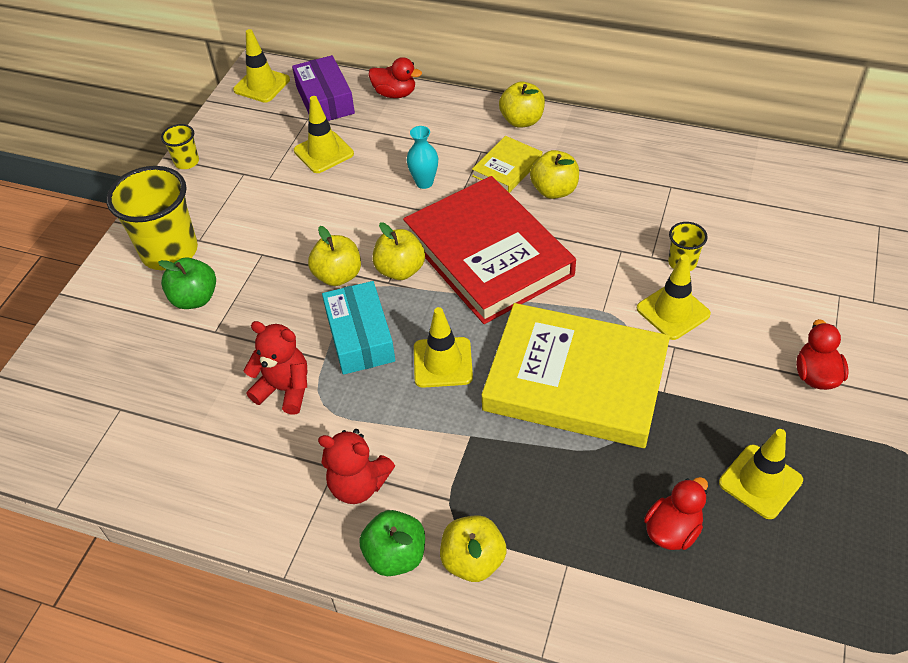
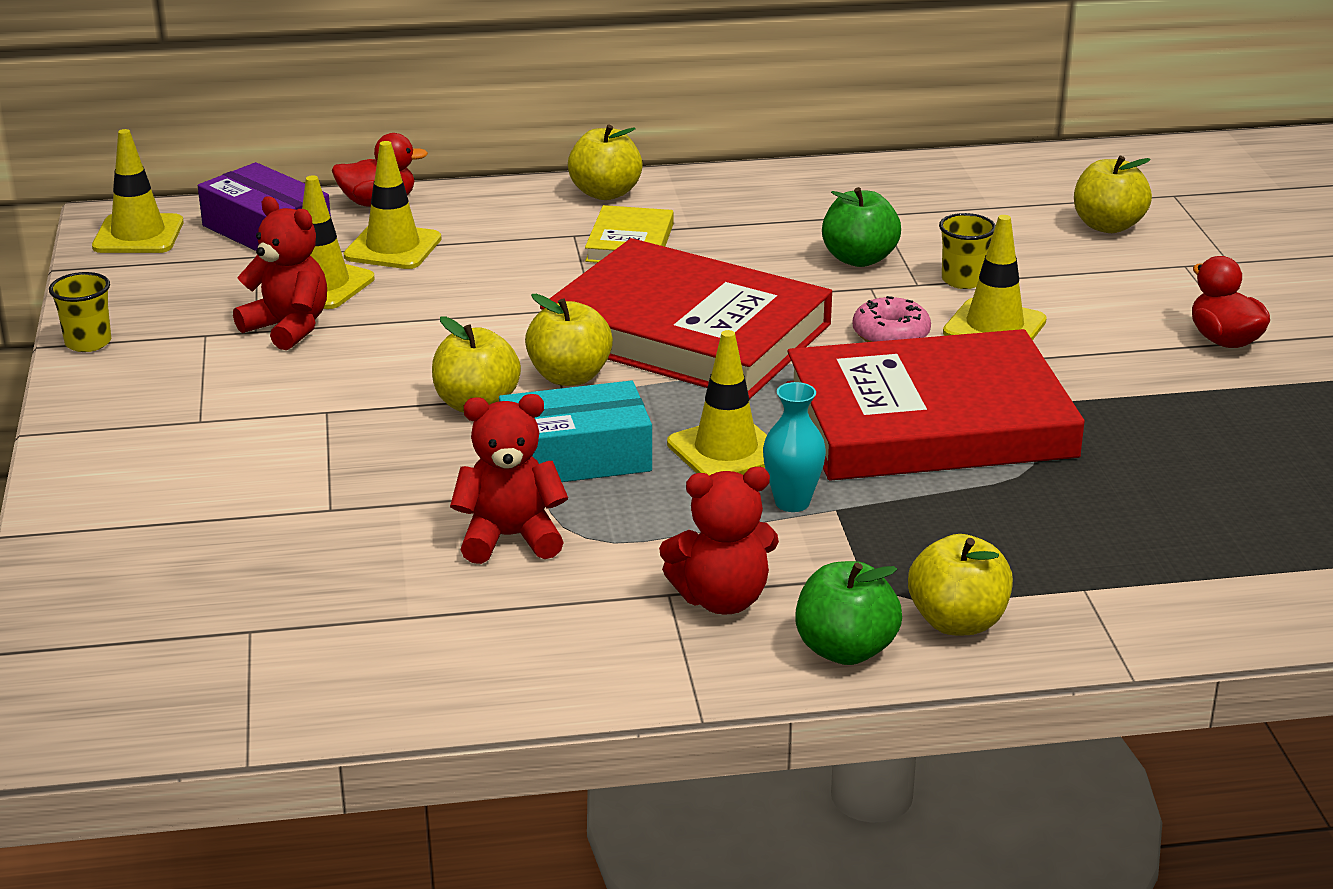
camera: 30 degrees left, 20 degrees down
(169, 251) = (160, 444): yellow cup -> none
(195, 298) = (259, 483): green apple -> green apple (859, 259)
(285, 181) = (288, 328): none -> red teddy bear
(360, 337) = (575, 456): turquoise box -> turquoise box turned 60 degrees counterclockwise
(424, 182) = (518, 283): turquoise vase -> turquoise vase (792, 502)
(554, 190) = (721, 251): yellow apple -> yellow apple (1107, 226)
(575, 380) = (929, 420): yellow book -> red book
(604, 297) = (891, 335): none -> pink donut
(672, 530) = (1185, 519): red duck -> none
(760, 481) = (1248, 448): yellow traffic cone -> yellow traffic cone (393, 247)

